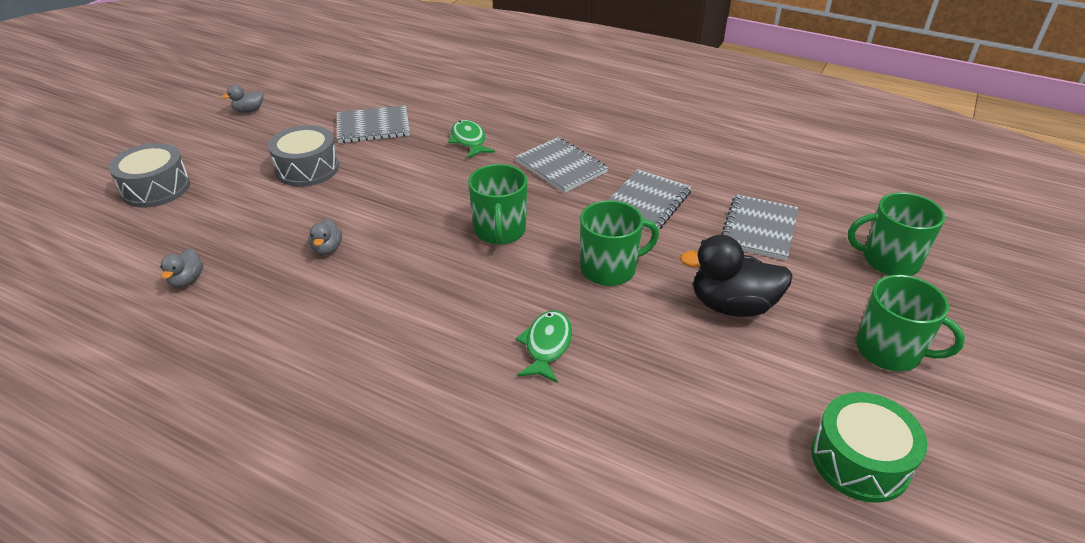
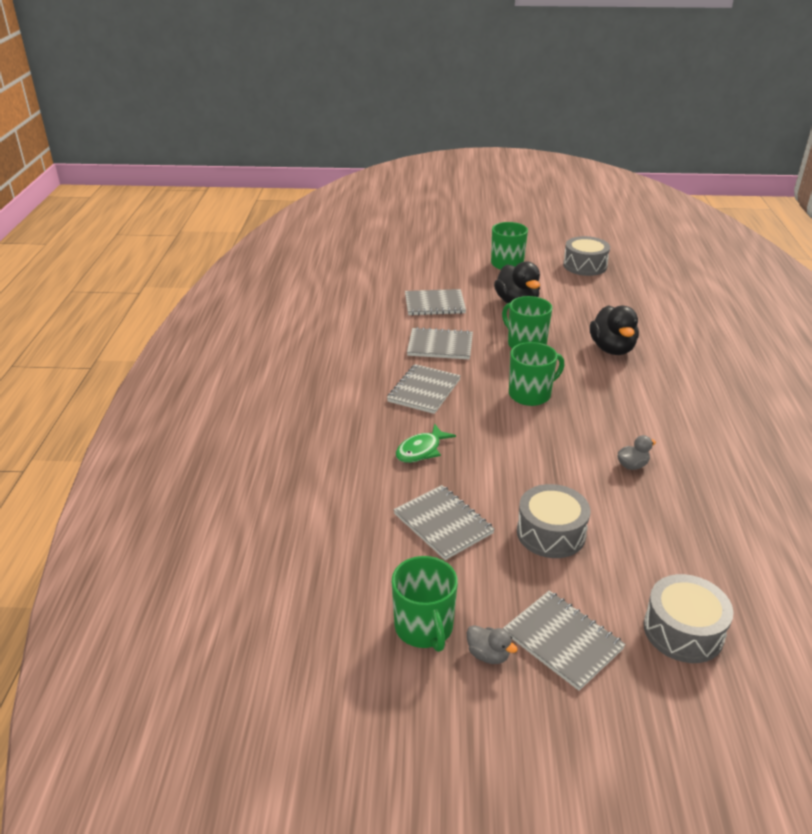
camera: 115 degrees left, 5 degrees down
(187, 280) = (742, 521): grey duck -> none
(220, 138) = (563, 641): none -> grey notebook
(547, 346) = (612, 349): green fish -> black duck
(860, 460) = (585, 266): green drum -> grey drum
(889, 260) = (430, 267): green mug -> green mug (424, 628)

